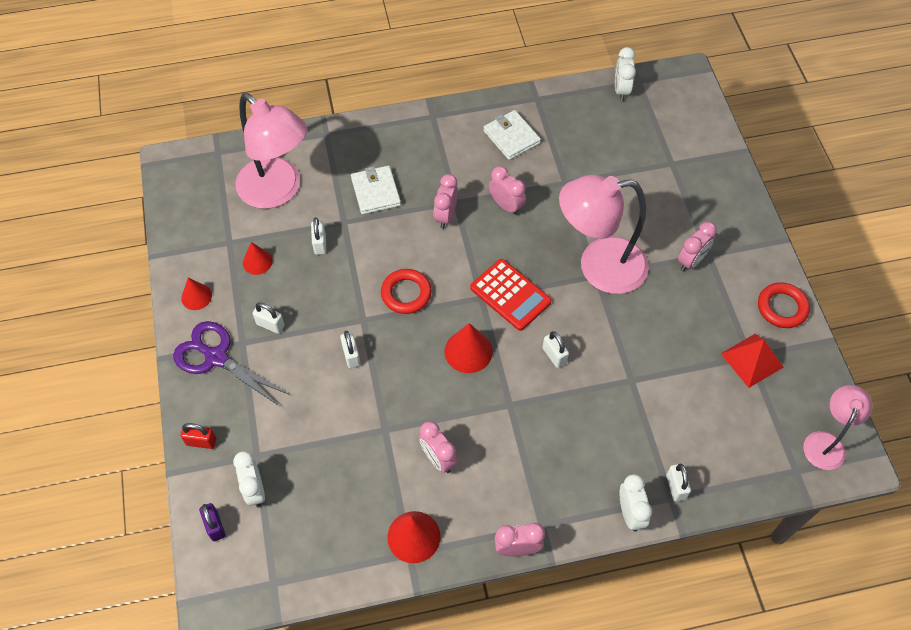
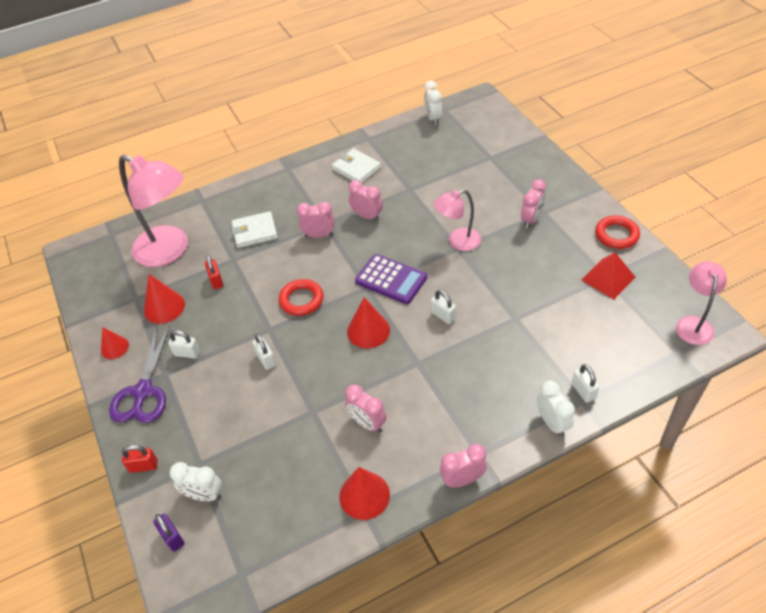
camera: 10 degrees left, 10 degrees down
(216, 357) = (143, 392): purple scissors -> purple scissors turned 105 degrees counterclockwise
(255, 490) = (204, 495): white clock -> white clock turned 45 degrees counterclockwise
(257, 262) = (164, 307): red cone -> red cone, size x1.53
(320, 244) = (216, 281): white padlock -> red padlock
(376, 192) = (255, 232): white wallet -> white wallet turned 75 degrees counterclockwise
(446, 216) = (319, 235): pink clock -> pink clock turned 90 degrees clockwise
(510, 295) = (391, 279): red calculator -> purple calculator
(598, 267) = (457, 241): pink lamp -> pink lamp, size x0.56

